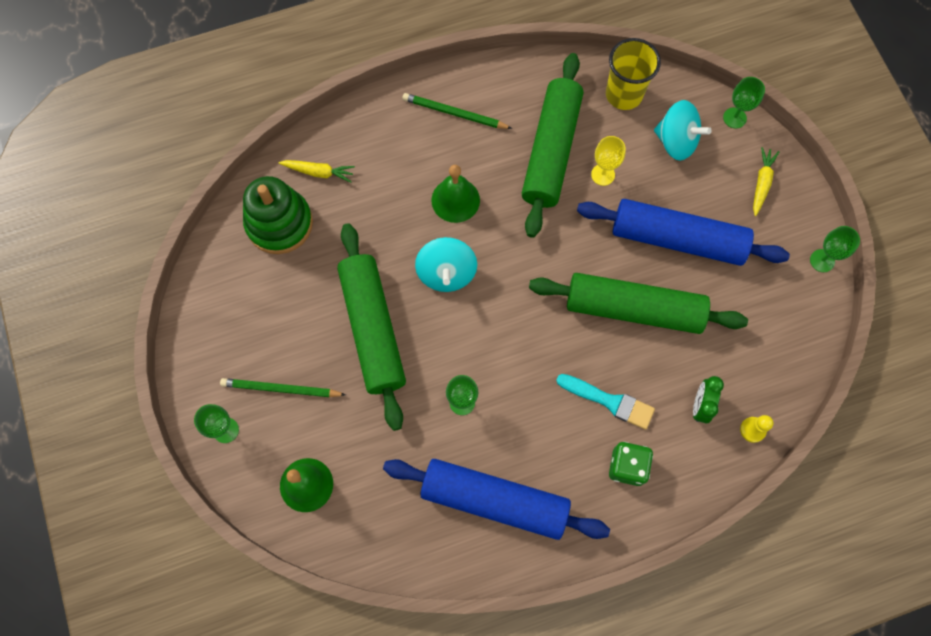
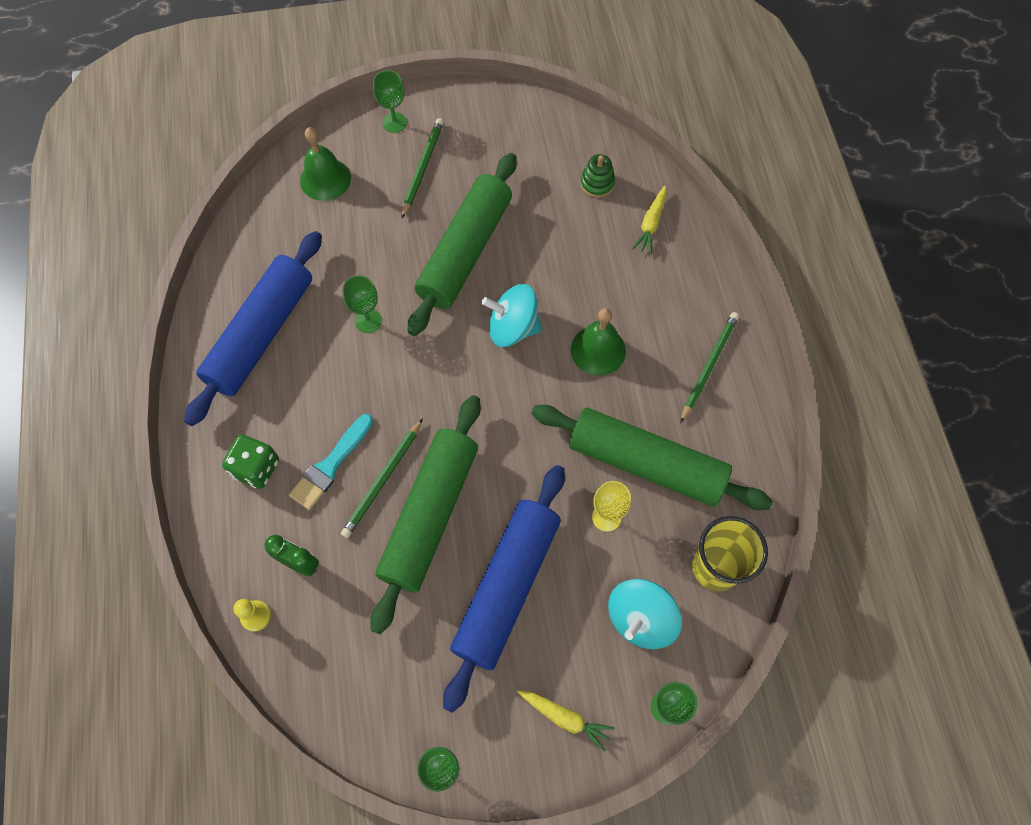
camera: 100 degrees right, 5 degrees down
(279, 223) = (597, 183): green stacking toy -> green stacking toy, size x0.50
(373, 329) = (465, 252): green rolling pin -> green rolling pin turned 60 degrees counterclockwise
(612, 353) = (383, 480): none -> green pencil

